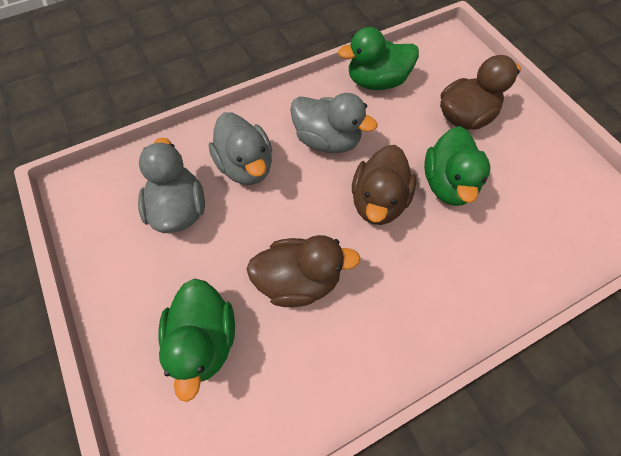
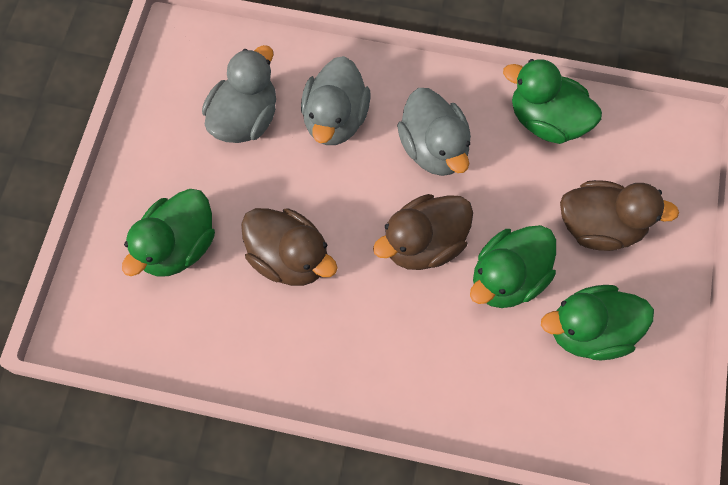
camera: 40 degrees right, 5 degrees up
(523, 178) = (589, 331): none -> green duck

